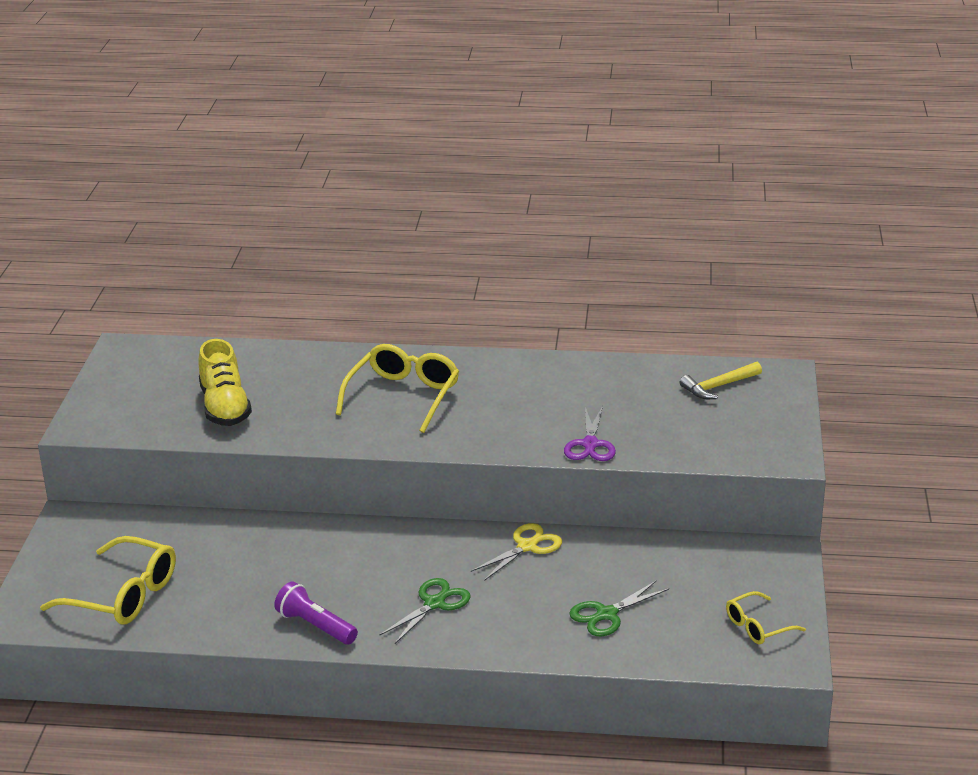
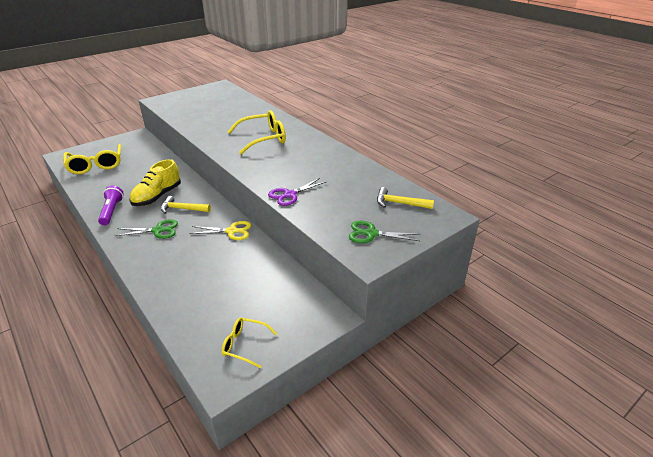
camera: 45 degrees right, 5 degrees up
(225, 407) = (204, 114): yellow shoe -> yellow shoe (157, 196)
(407, 563) = (182, 209): none -> yellow hammer
(606, 614) = (199, 283): green scissors -> green scissors (371, 234)

